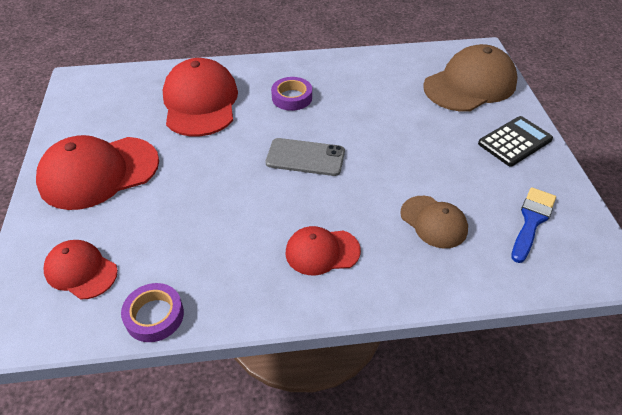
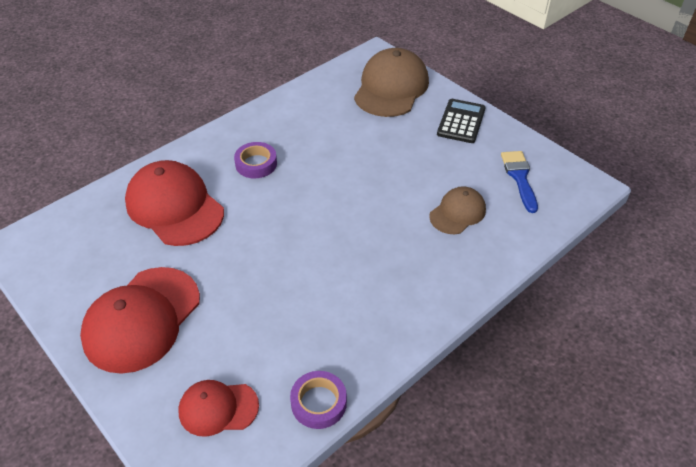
camera: 35 degrees left, 0 degrees up
(305, 157) = (317, 211): grey phone -> none
(322, 251) = (399, 279): red cap -> none
(433, 222) = (457, 213): brown cap -> brown cap turned 60 degrees counterclockwise

